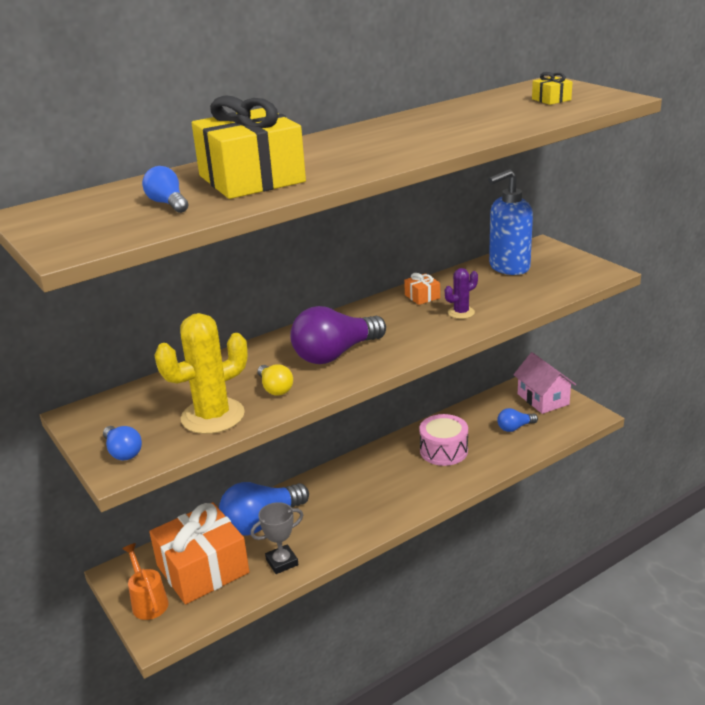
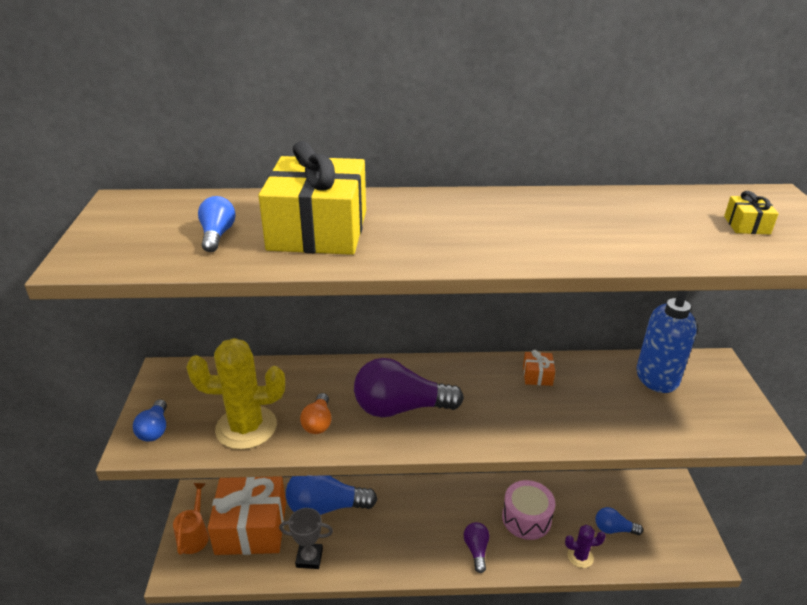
camera: 30 degrees right, 5 degrees up
(275, 388) = (318, 422): yellow light bulb -> orange light bulb
(422, 489) = (476, 550): none -> purple light bulb
(461, 312) = (557, 414): purple cactus -> purple cactus (580, 556)
(543, 399) = (667, 510): pink house -> none

